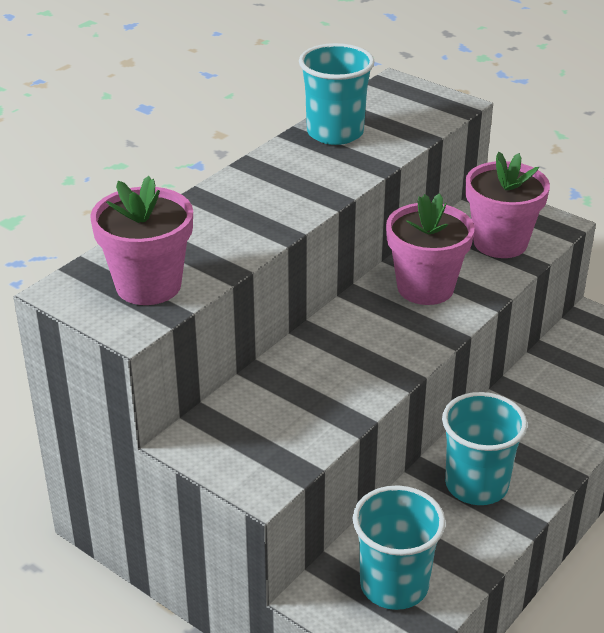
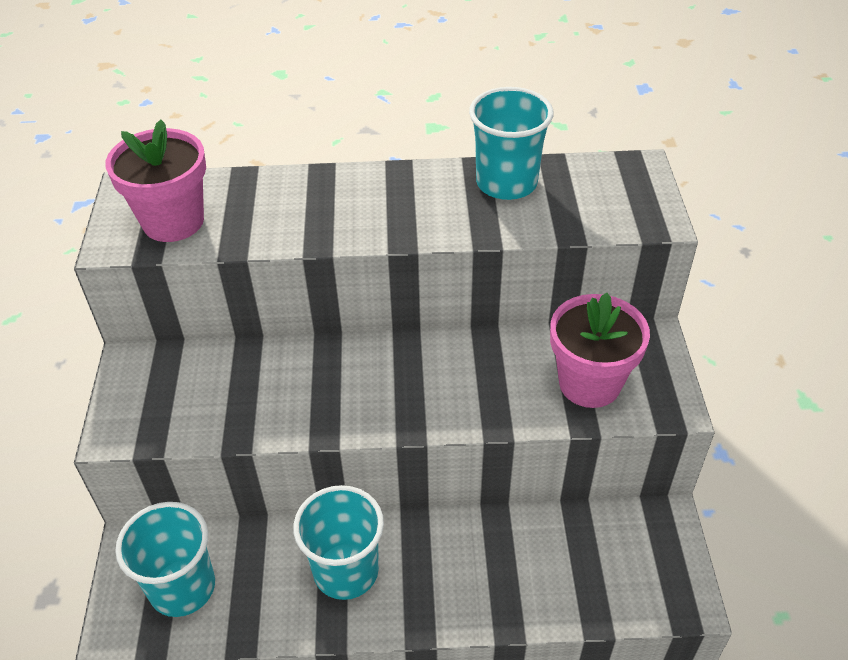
camera: 50 degrees right, 10 degrees up
(425, 288) = (462, 375): pink flower pot -> none

